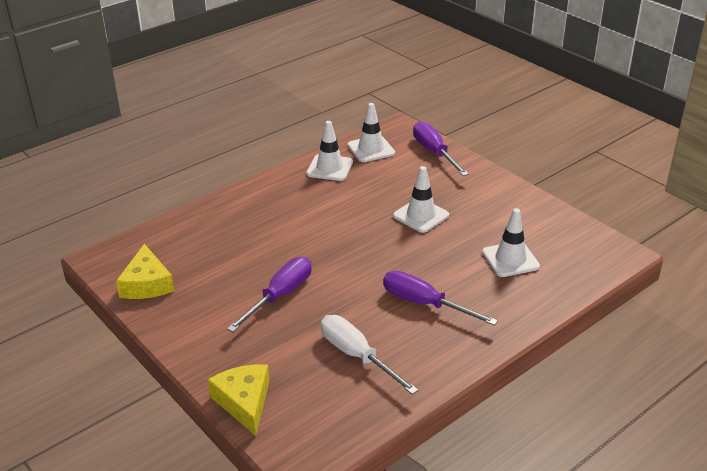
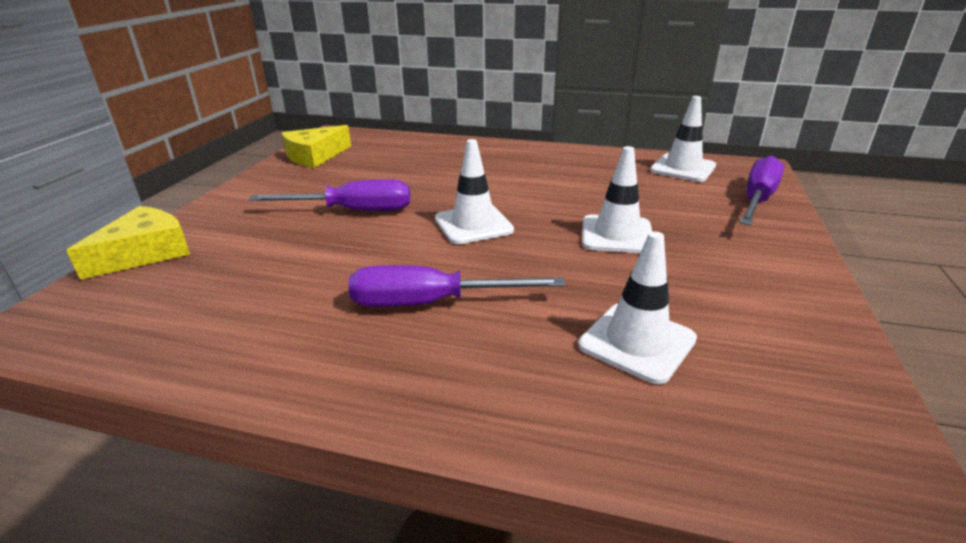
camera: 55 degrees right, 5 degrees down
(329, 168) = (609, 162): white traffic cone -> white traffic cone (473, 225)
(357, 356) = (272, 291): white screwdriver -> none
(424, 304) = (431, 303): purple screwdriver -> purple screwdriver turned 90 degrees counterclockwise

